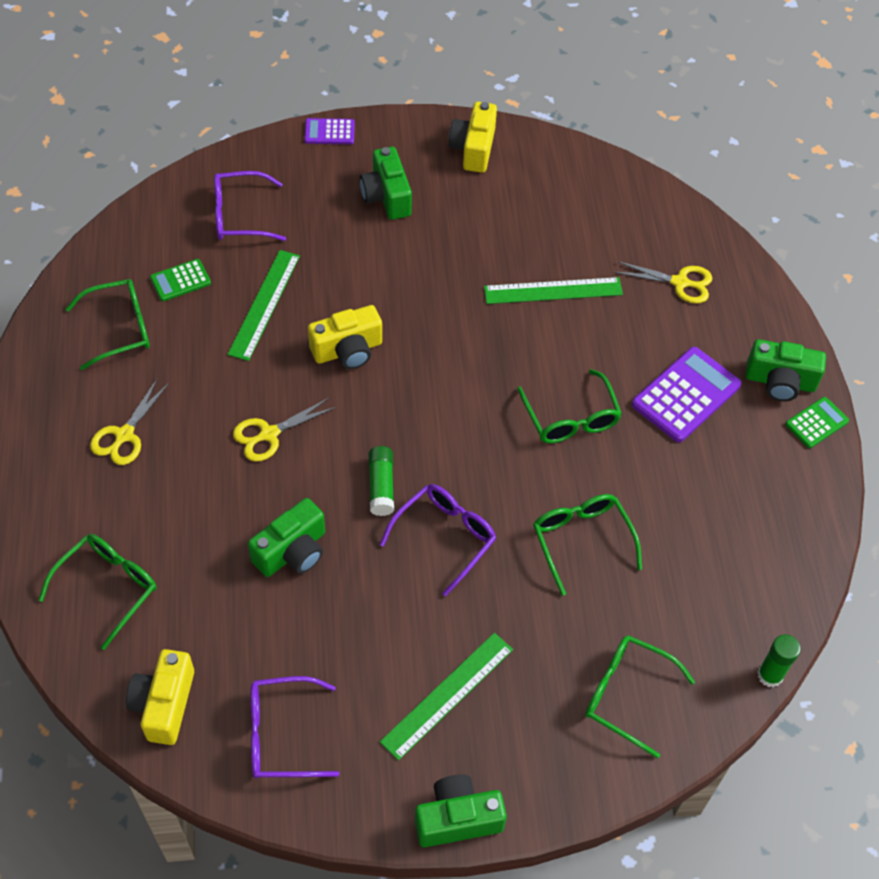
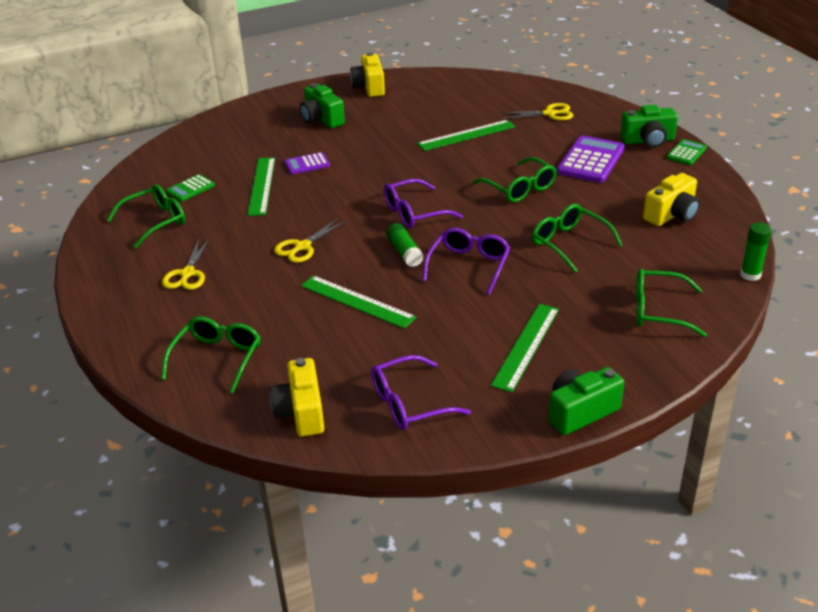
camera: 15 degrees left, 20 degrees down
(239, 216) = (219, 149): purple glasses -> purple glasses (414, 213)
(292, 551) = (357, 301): green camera -> green ruler
(329, 132) = (263, 100): purple calculator -> purple calculator (307, 164)
(348, 350) = (337, 193): yellow camera -> yellow camera (672, 215)

